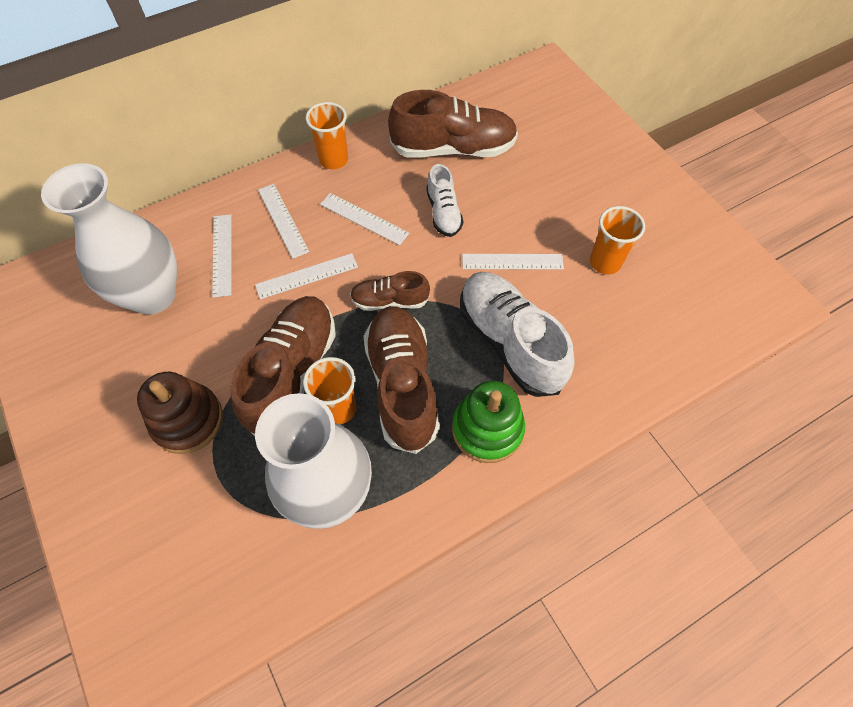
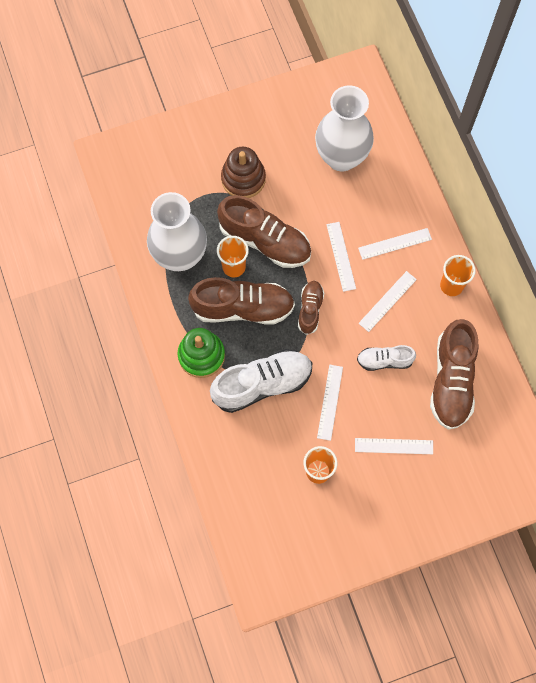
camera: 100 degrees right, 10 degrees up
(222, 254) = (369, 201): white ruler -> white ruler (394, 446)

